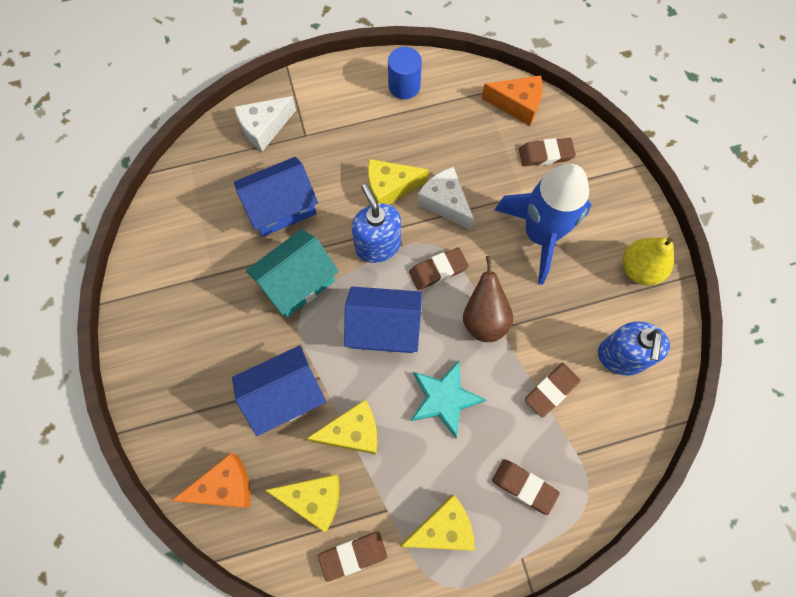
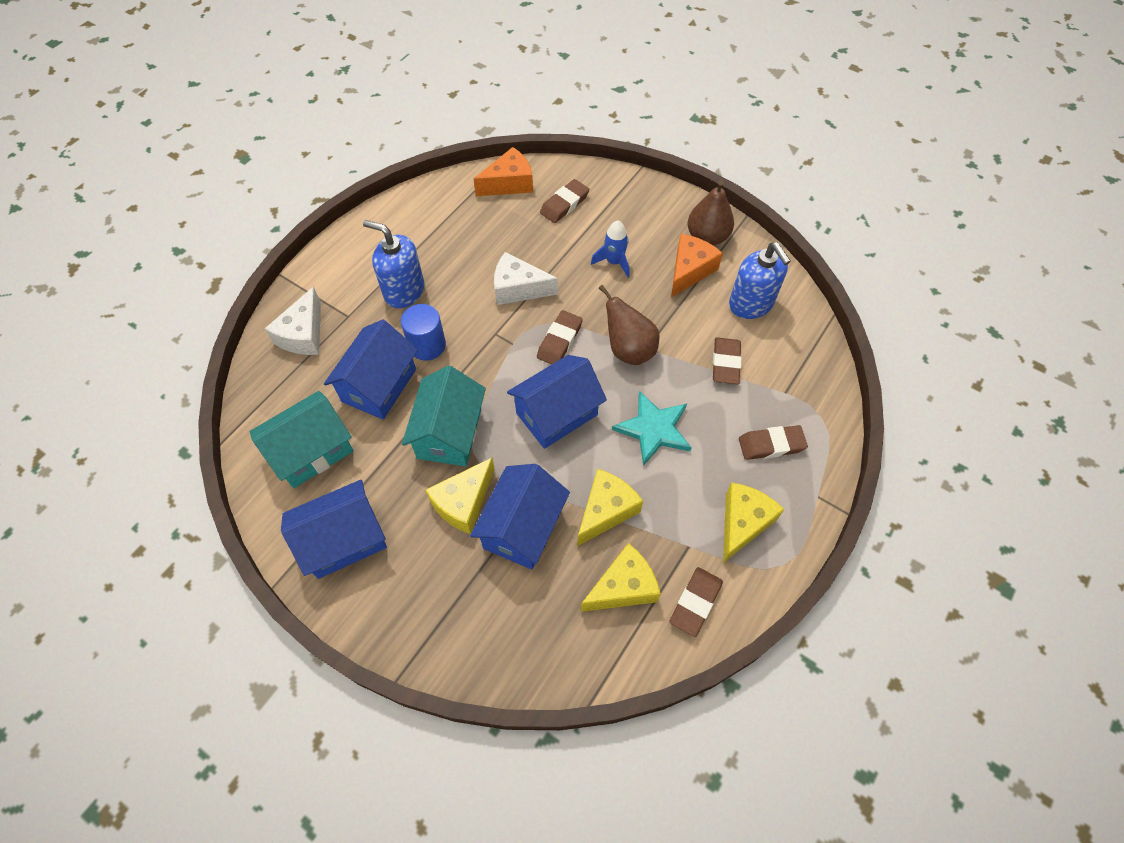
camera: 40 degrees left, 10 degrees down
(167, 306) = (344, 540): none -> blue house
(199, 224) = (311, 451): none -> turquoise house
(225, 486) = (538, 642): orange cheese -> orange cheese (689, 271)
(377, 245) = (492, 357): blue soap dispenser -> blue soap dispenser (404, 291)
(390, 188) = (462, 307): yellow cheese -> yellow cheese (463, 502)
(404, 86) = (402, 226): blue cylinder -> blue cylinder (427, 345)
(540, 235) = (614, 262): blue rocket -> blue rocket, size x0.45
(639, 269) = (707, 237): yellow pear -> brown pear

